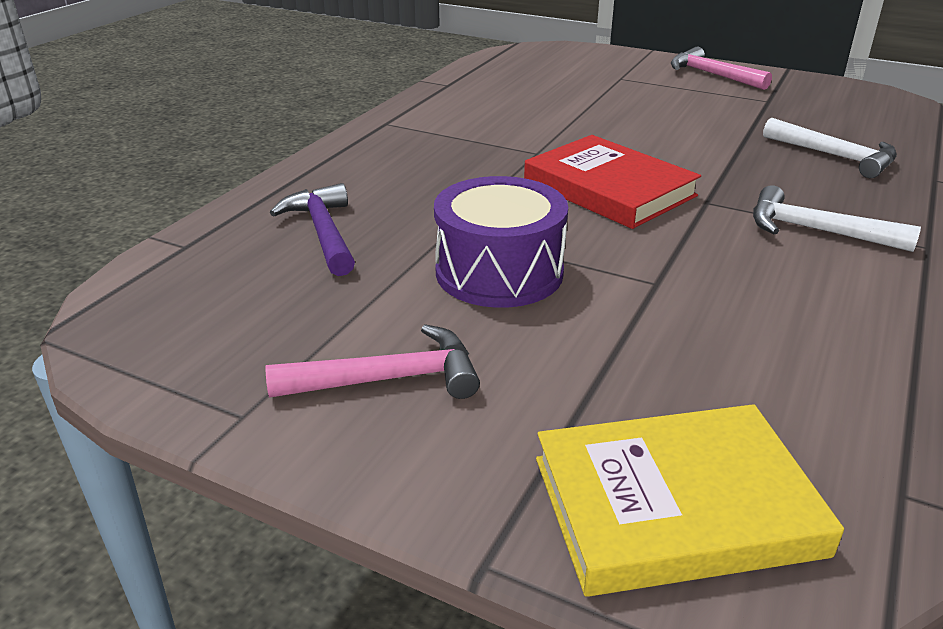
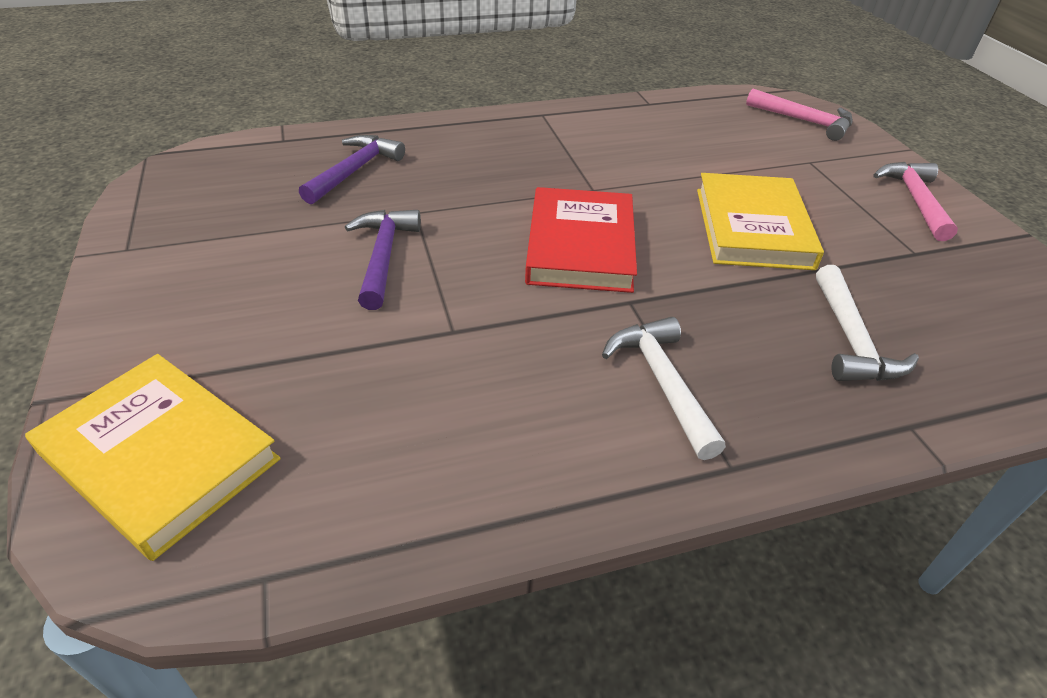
camera: 45 degrees right, 10 degrees up
(388, 379) = (206, 277): pink hammer -> pink hammer (804, 121)
(499, 272) = (383, 257): purple drum -> purple hammer
(673, 127) = (752, 227): none -> yellow book

